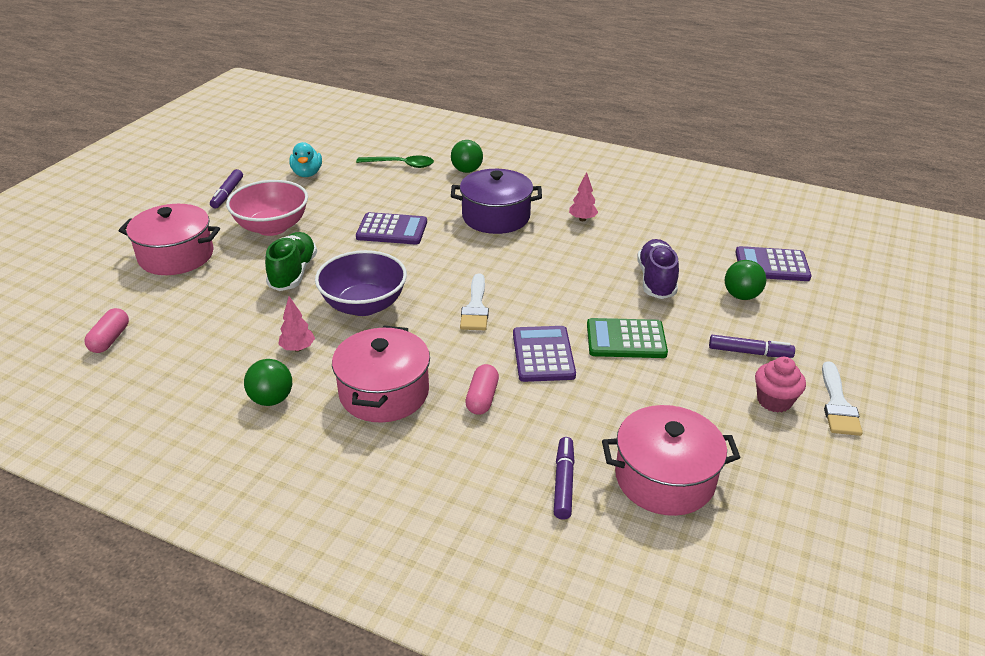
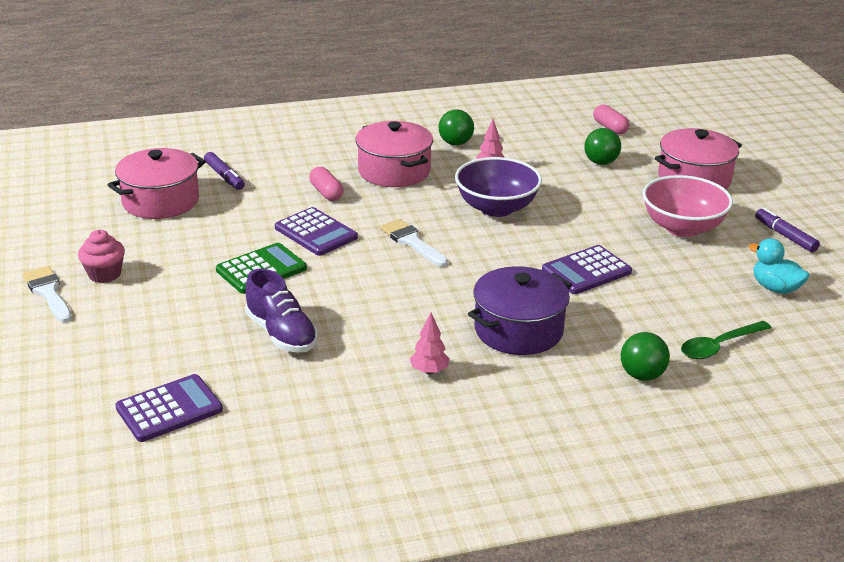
camera: 140 degrees right, 5 degrees down
(293, 273) = (589, 205): green shoe -> none
(741, 296) = (183, 355): green ball -> green ball (601, 162)
(749, 352) = (145, 303): purple marker -> none

